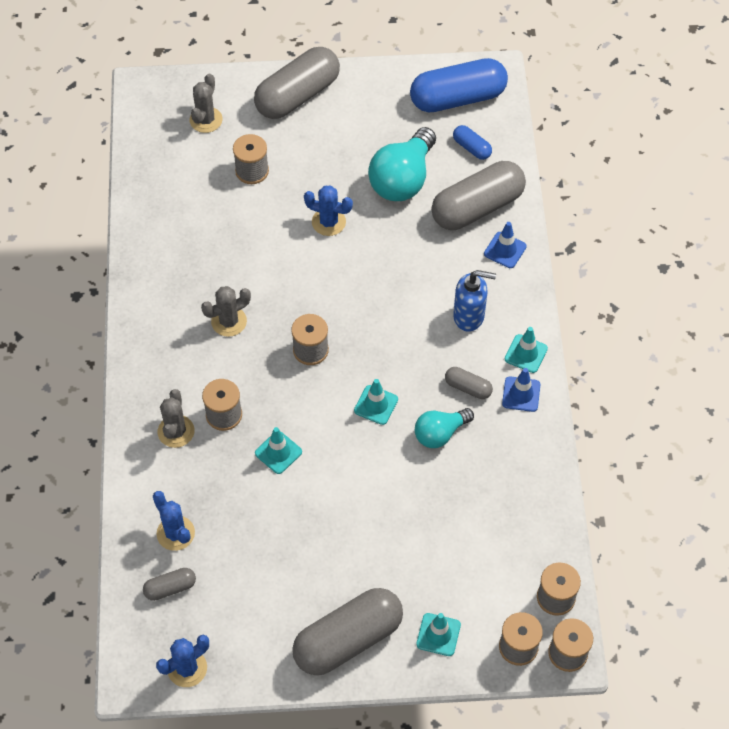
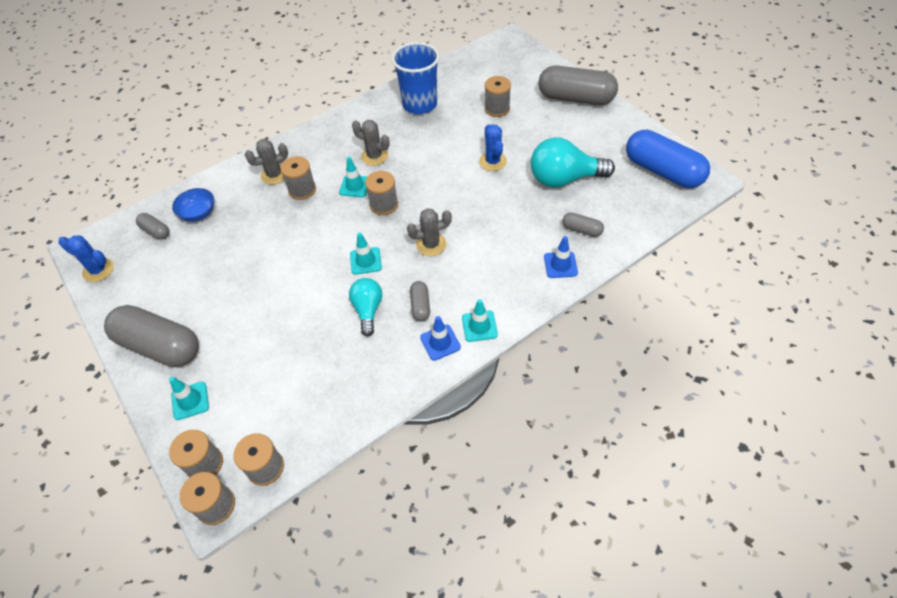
camera: 60 degrees right, 5 degrees down
(175, 533) = (198, 213): blue cactus -> blue bowl
(180, 235) = (419, 104): none -> blue cup
(206, 120) = (514, 72): grey cactus -> grey cactus (431, 244)
(278, 452) = (291, 230): turquoise traffic cone -> turquoise traffic cone (355, 186)
(440, 433) = (368, 310): turquoise light bulb -> turquoise light bulb turned 60 degrees clockwise
(469, 316) = (483, 274): blue soap dispenser -> none
(471, 148) = (629, 200): blue capsule -> none
(477, 207) = (581, 230): grey capsule -> grey capsule, size x0.46

